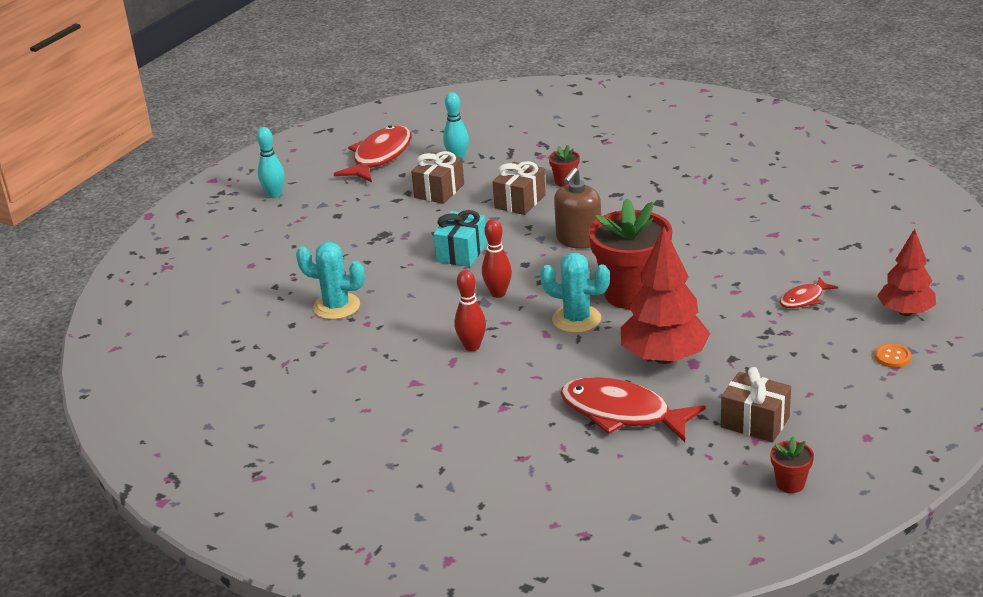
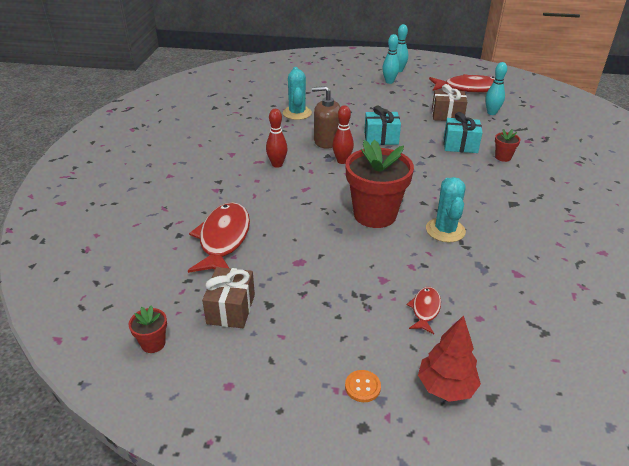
camera: 65 degrees right, 5 degrees up
(304, 210) = (389, 82): none -> turquoise bowling pin
(520, 201) = (460, 145): brown gift -> turquoise gift
(576, 319) = (328, 197): turquoise cactus -> turquoise cactus (445, 230)
(578, 239) = (430, 178): brown soap dispenser -> brown soap dispenser (327, 141)
(664, 357) = (299, 246): red tree -> none
(804, 299) = (425, 310): red fish -> red fish turned 75 degrees clockwise

